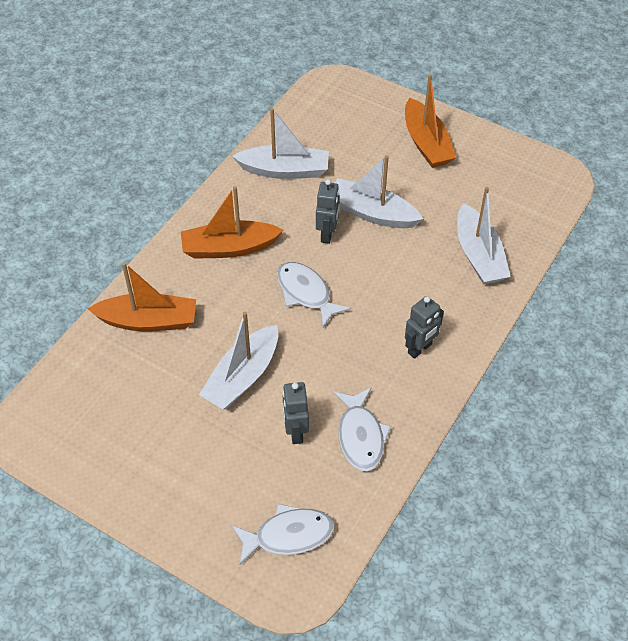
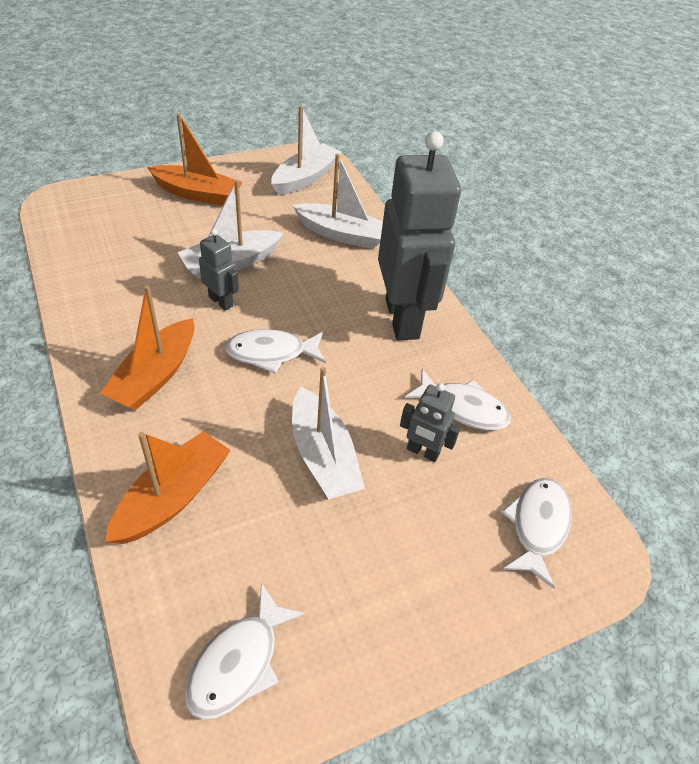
camera: 60 degrees left, 5 degrees down
(71, 422) = (239, 662): none -> white fish
(284, 170) = (113, 285): white boat -> white boat (305, 178)
(420, 349) = (403, 318): grey robot -> grey robot, size x2.28

